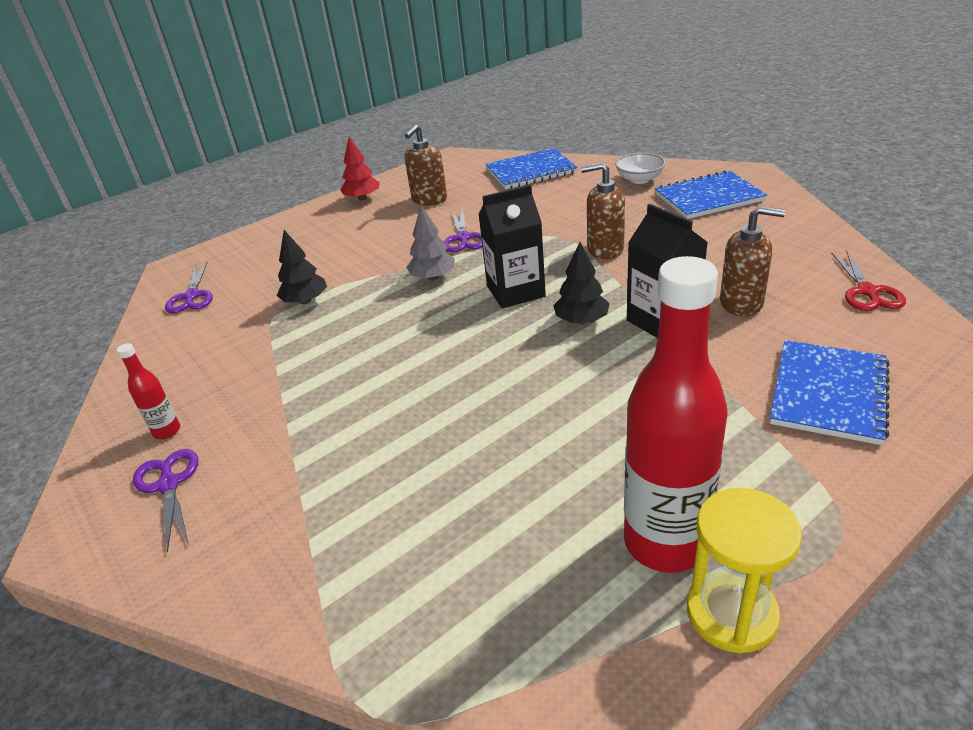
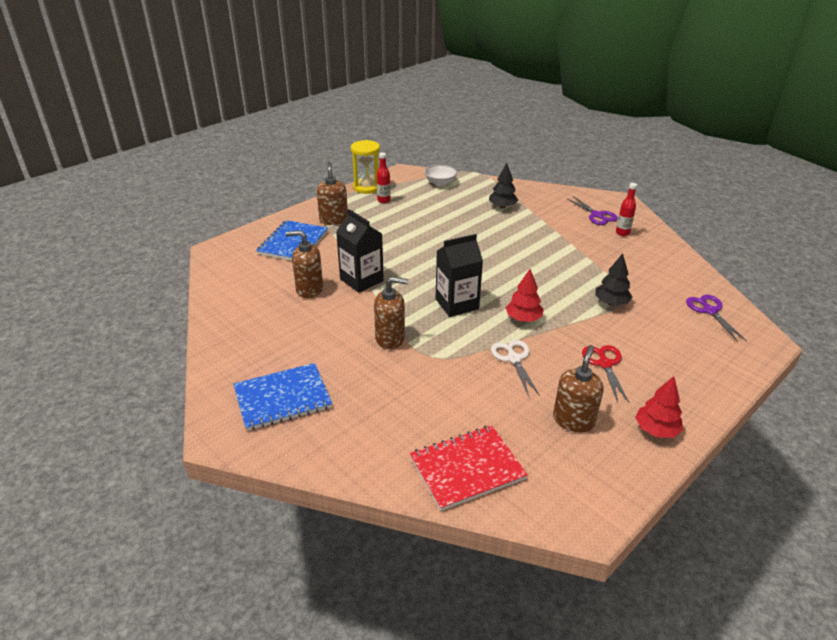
camera: 170 degrees right, 0 degrees up
(433, 277) = (523, 319): grey tree -> red tree
(463, 238) = (514, 359): purple scissors -> white scissors
(531, 171) = (467, 468): blue notebook -> red notebook
(581, 320) = (411, 282): black tree -> black tree (502, 206)
(639, 179) = (341, 436): white bowl -> white bowl (440, 182)
(665, 542) = (384, 200): red bottle -> red bottle, size x0.43
(773, 463) = (333, 220): none -> brown soap dispenser
(867, 291) = (229, 294): red scissors -> red scissors (605, 364)

